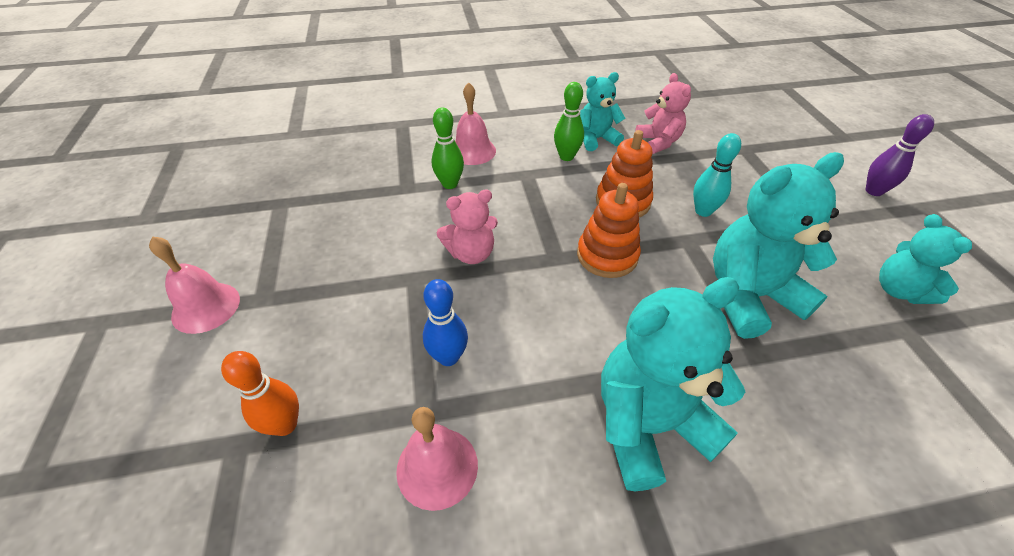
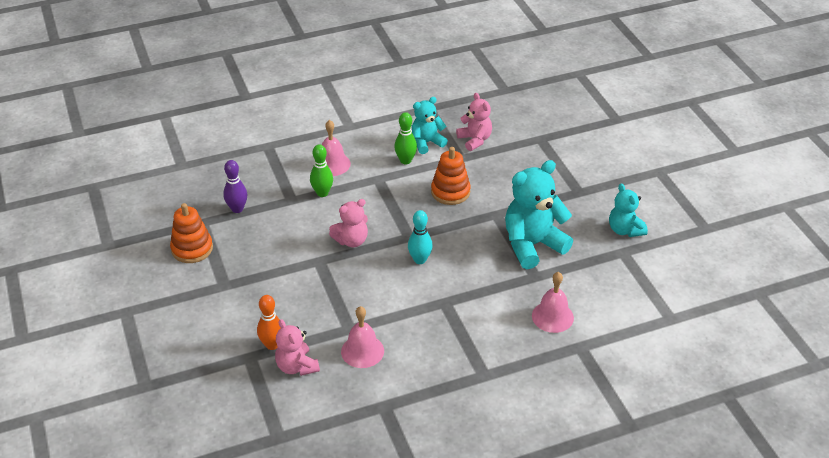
camera: 10 degrees left, 5 degrees down
(206, 307) = (189, 294): pink bell -> pink bell (552, 316)
(308, 483) = (296, 366): none -> pink teddy bear
(448, 357) = (354, 301): blue bowling pin -> none
(607, 256) = (442, 231): orange stacking toy -> orange stacking toy (192, 249)
(649, 424) = (472, 318): turquoise teddy bear -> none
(703, 211) = (506, 192): turquoise bowling pin -> turquoise bowling pin (420, 260)
(873, 191) = (626, 163): purple bowling pin -> purple bowling pin (237, 209)

